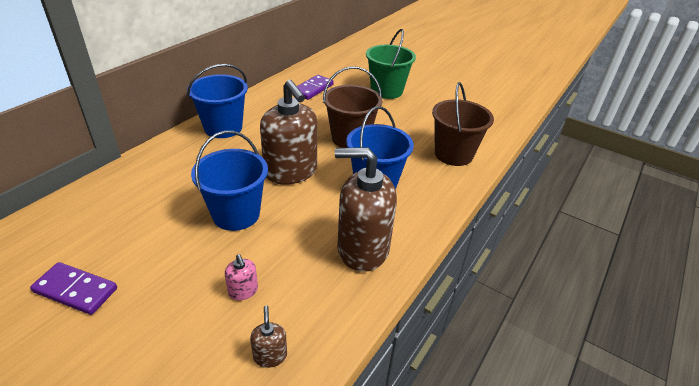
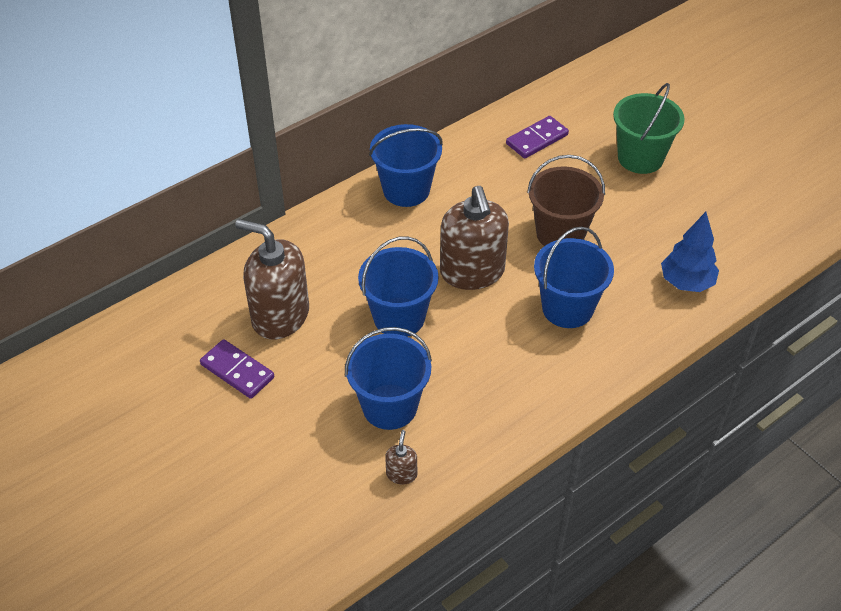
camera: 20 degrees right, 10 degrees up
(243, 291) = (389, 407): pink soap dispenser -> blue bucket
(362, 249) = (523, 387): brown soap dispenser -> brown soap dispenser (280, 316)
(453, 154) = (686, 283): brown bucket -> blue tree

